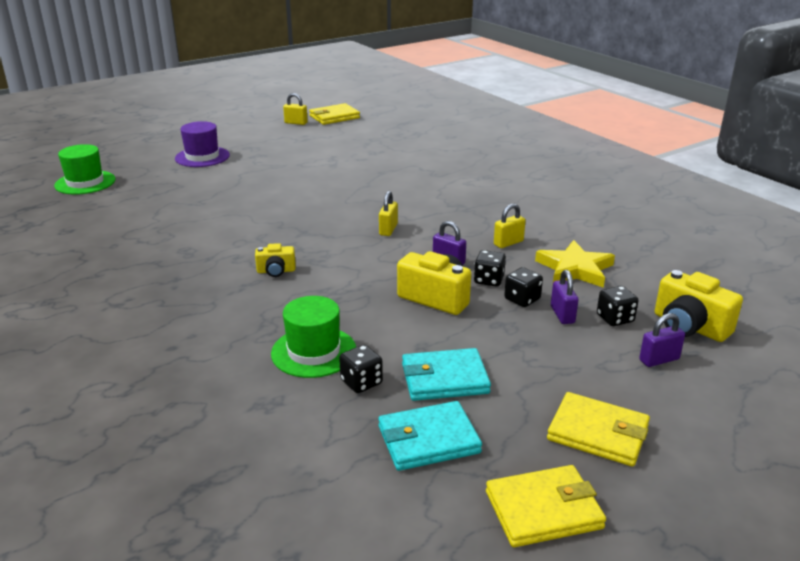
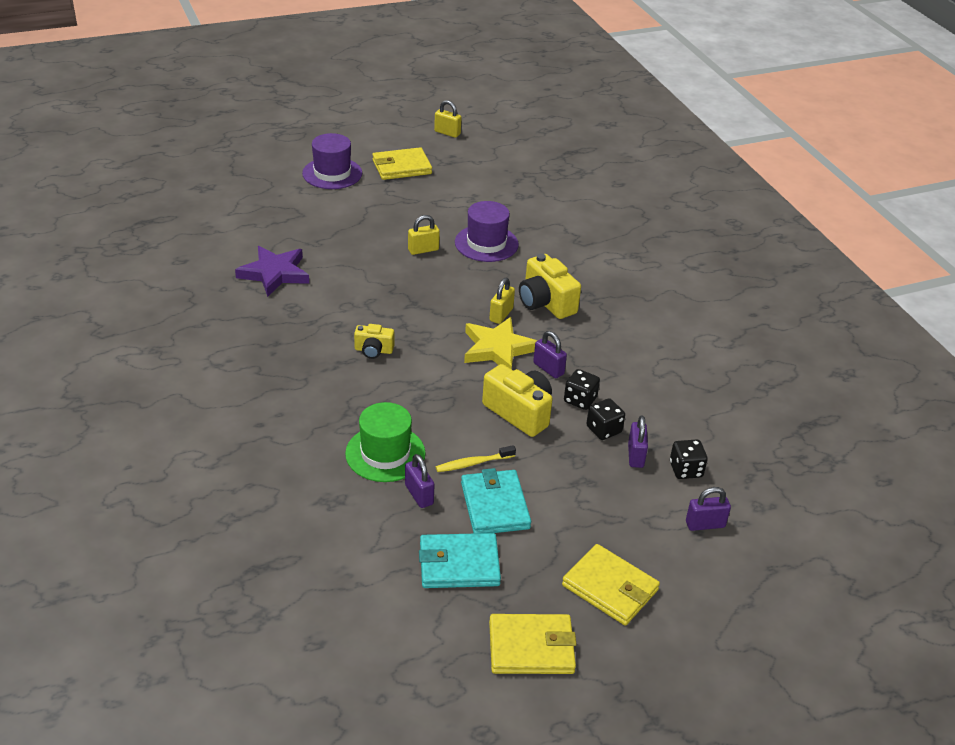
camera: 10 degrees right, 10 degrees up
(85, 182) = (205, 194): green hat -> none
(163, 228) = (275, 273): none -> purple star
(334, 117) = (494, 129): yellow wallet -> yellow wallet (402, 167)
(355, 184) = (486, 243): none -> purple hat
(361, 382) = (419, 495): black dice -> purple padlock
(407, 346) = (473, 463): none -> yellow toothbrush
(444, 378) = (495, 505): turquoise wallet -> turquoise wallet turned 75 degrees clockwise
(508, 243) = (620, 355): yellow padlock -> yellow padlock (423, 250)
(575, 269) = (674, 401): yellow star -> yellow star (497, 349)
(689, 326) = (755, 493): yellow camera -> yellow camera (545, 302)

